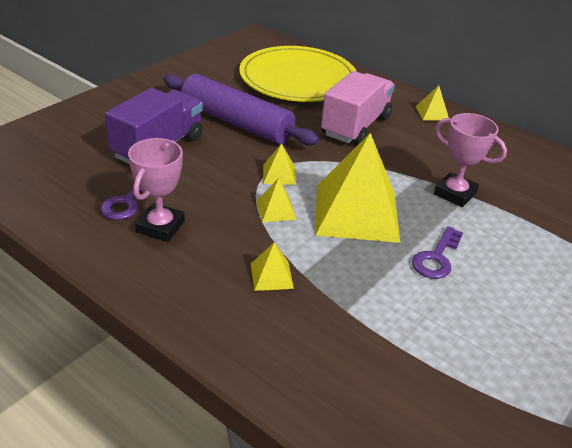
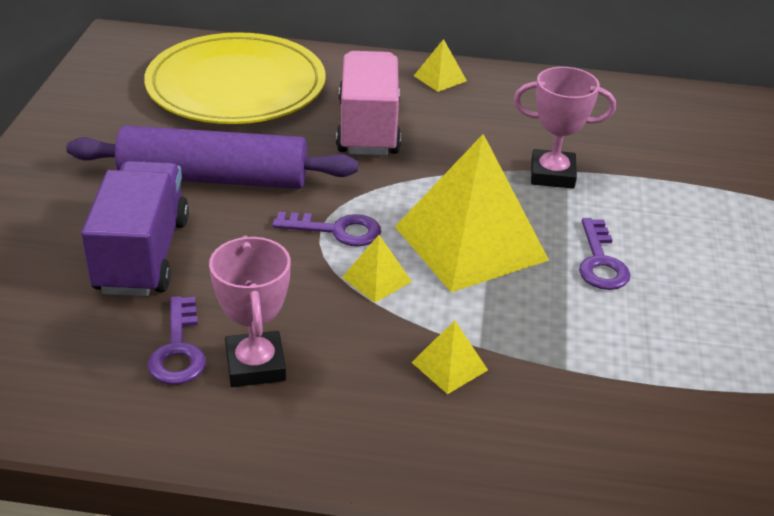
camera: 30 degrees left, 0 degrees up
(279, 174) = (336, 230): yellow pyramid -> purple key

